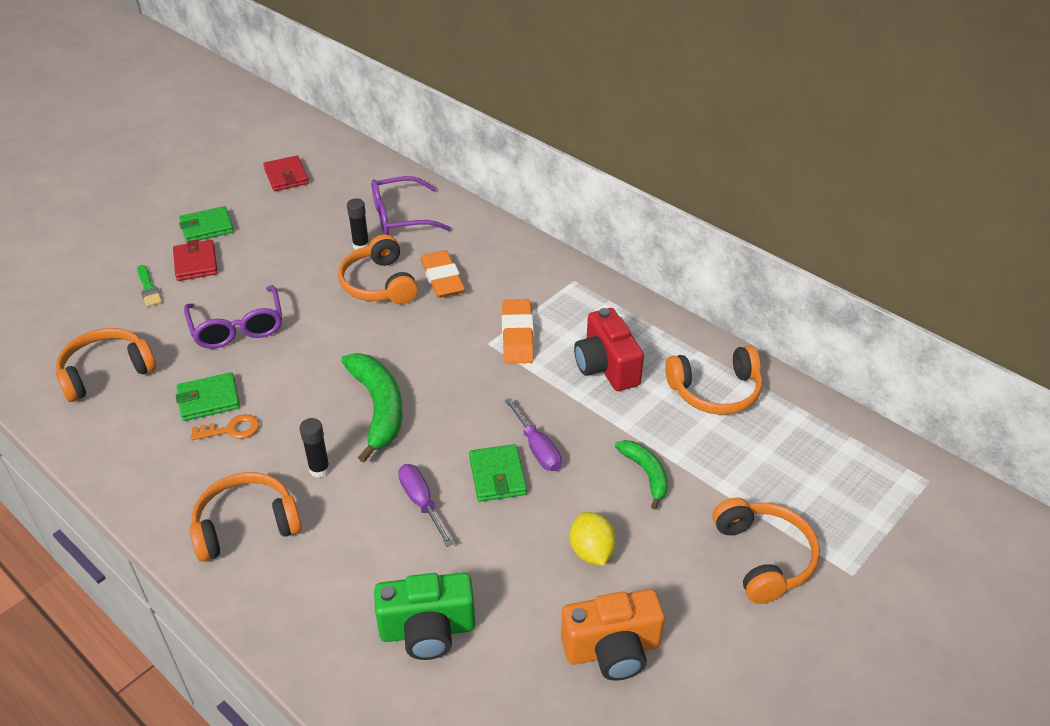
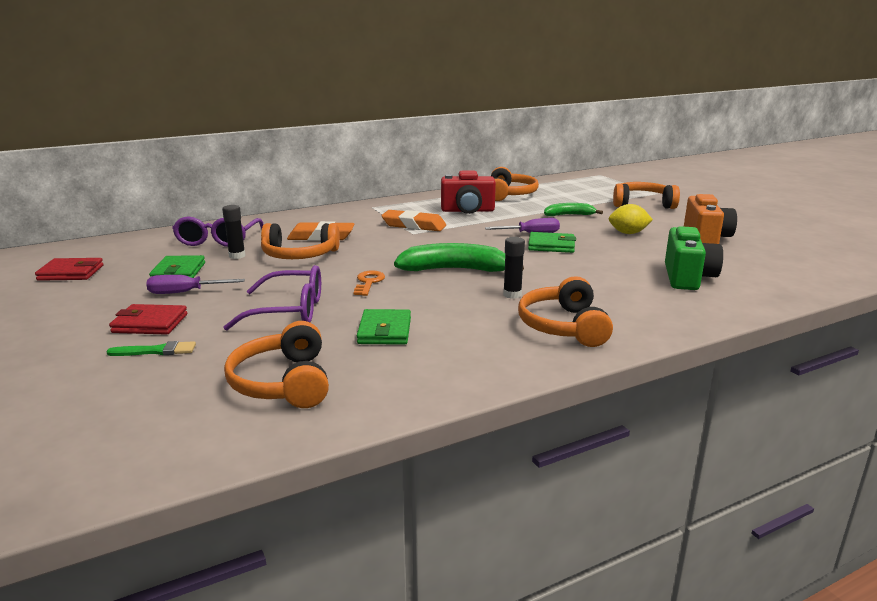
camera: 70 degrees left, 20 degrees down
(207, 227) = (92, 314): green wallet -> green wallet (178, 272)
(231, 429) = (436, 324): orange key -> orange key (368, 282)
(421, 502) = (566, 267): purple screwdriver -> purple screwdriver (185, 292)

